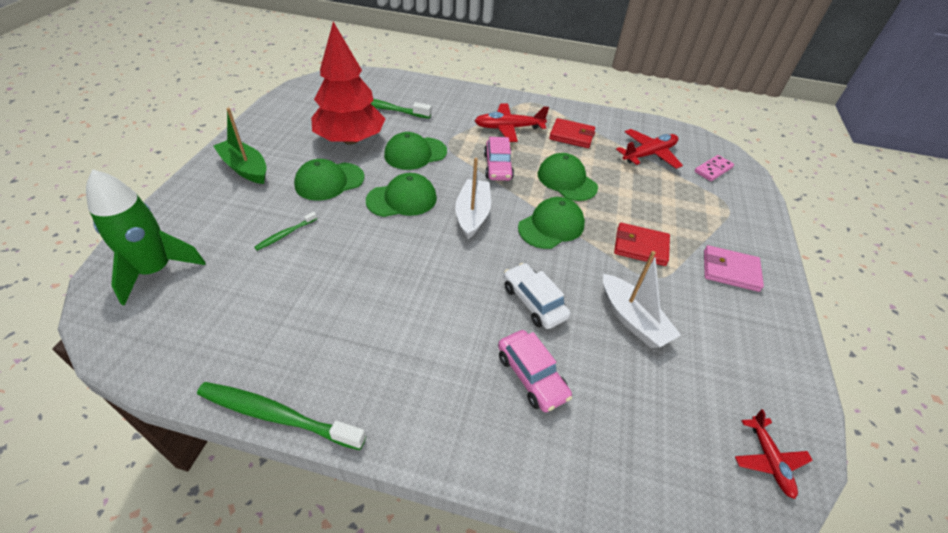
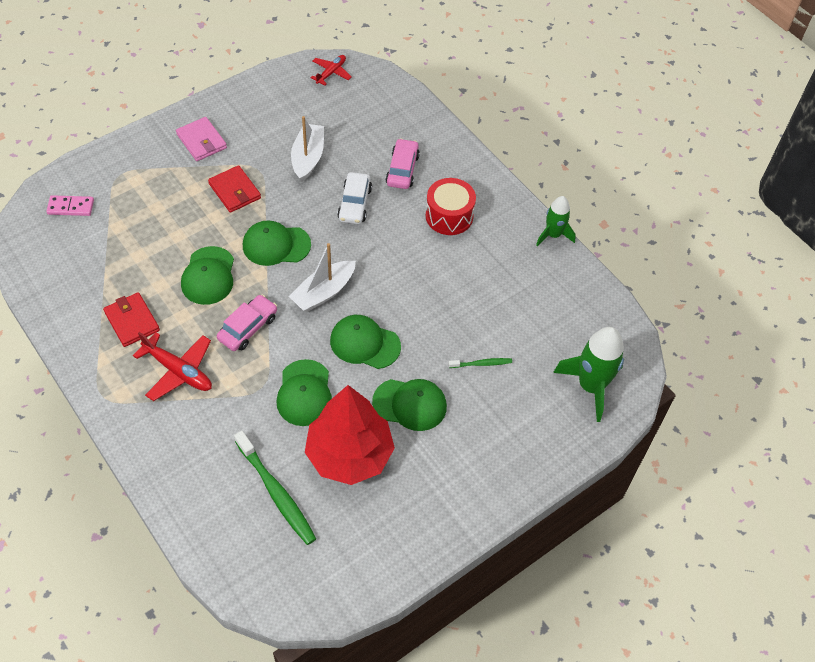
camera: 140 degrees left, 10 degrees up
(245, 168) = (475, 472): green boat -> none
(277, 415) = (553, 235): green toothbrush -> green rocket
(415, 153) = (304, 393): green cap -> green cap turned 75 degrees clockwise
(427, 353) = (449, 216): none -> red drum
(649, 154) = (97, 255): red plane -> none

